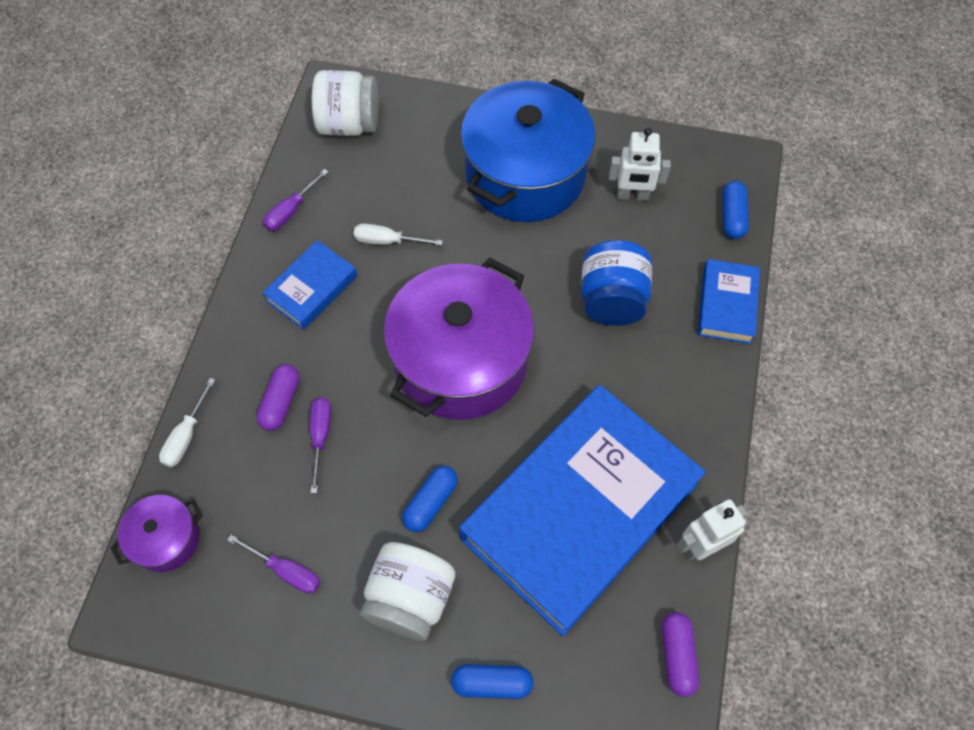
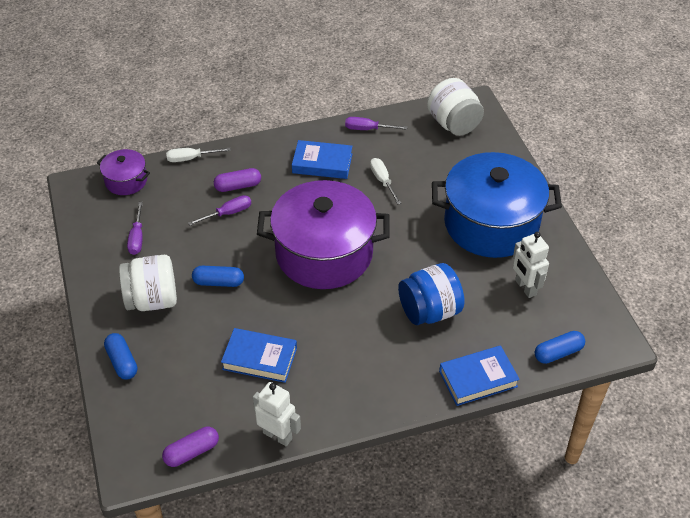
camera: 60 degrees right, 15 degrees down
(579, 511) = (260, 358): blue book -> blue book, size x0.43

